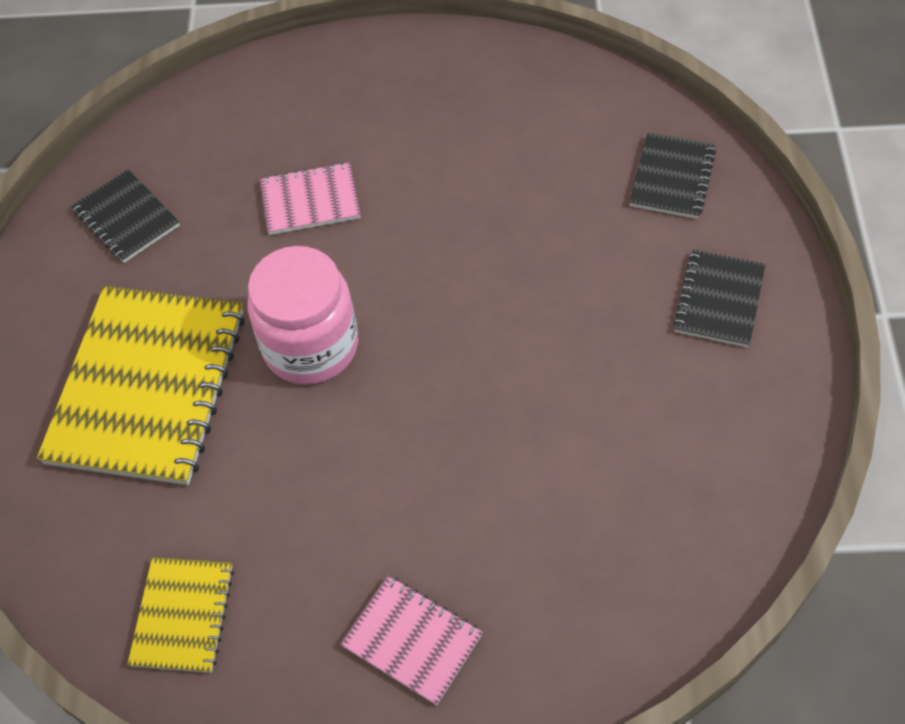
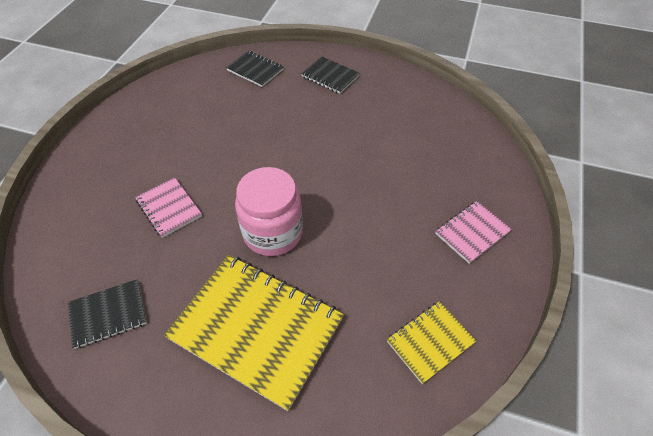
camera: 75 degrees left, 5 degrees down
(183, 616) = (430, 342): yellow notebook -> yellow notebook turned 60 degrees counterclockwise
(310, 201) = (169, 208): pink notebook -> pink notebook turned 45 degrees counterclockwise

